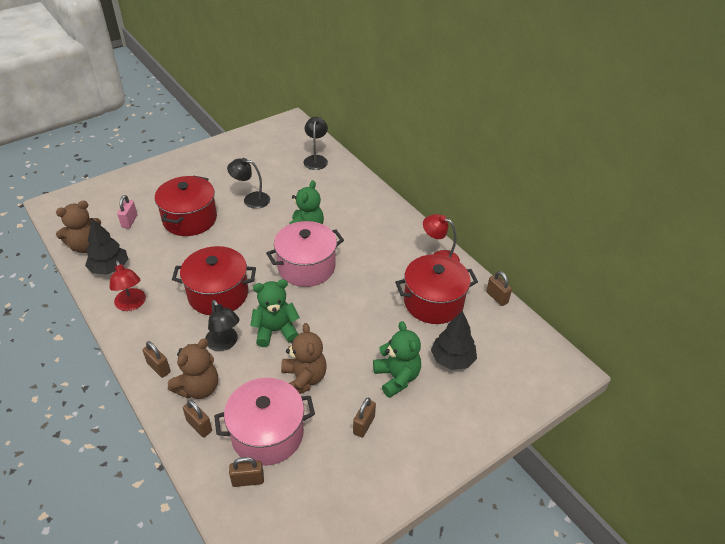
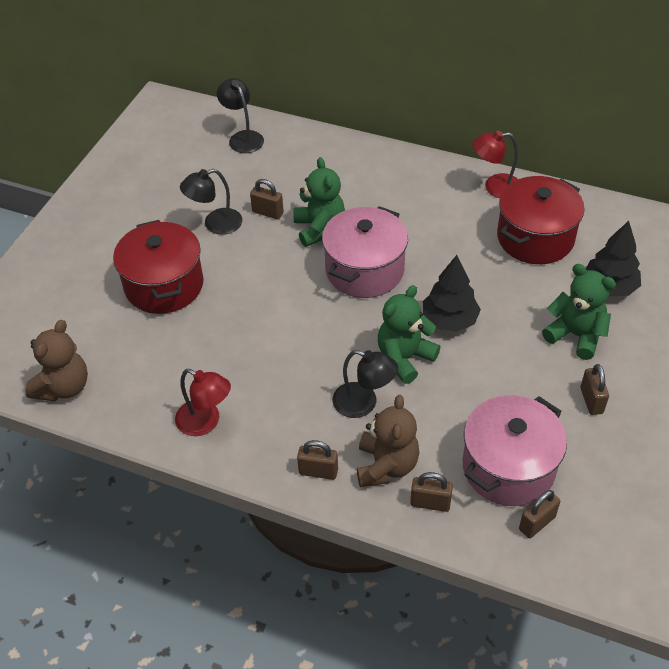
camera: 30 degrees left, 5 degrees up
(110, 268) = (128, 396): black tree -> black tree (449, 320)
(129, 221) = (87, 327): pink padlock -> none
(218, 294) = (296, 354): red pot -> none
(304, 379) = (487, 391): brown teddy bear -> none
(496, 297) = (590, 200): brown padlock -> brown padlock (267, 212)

